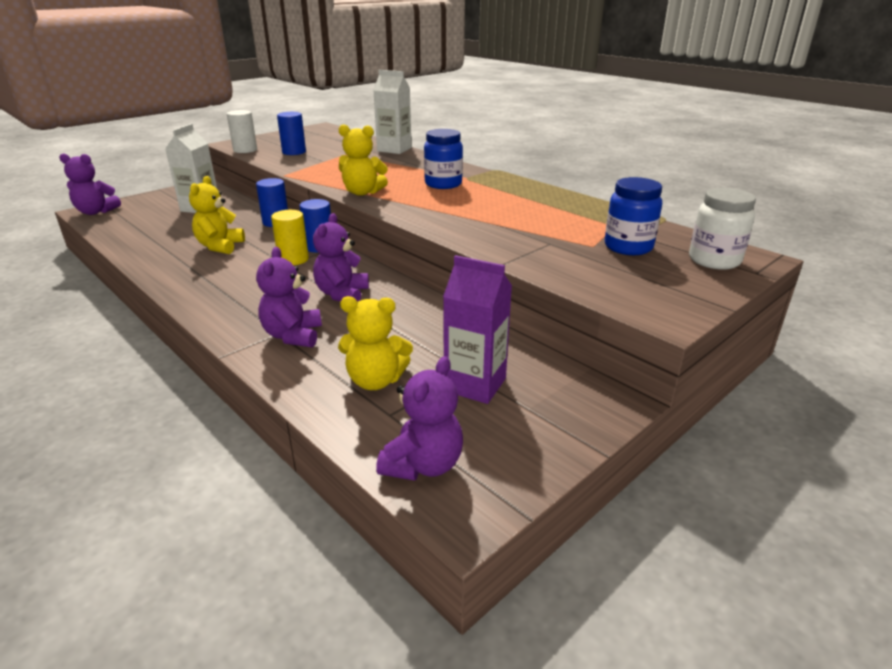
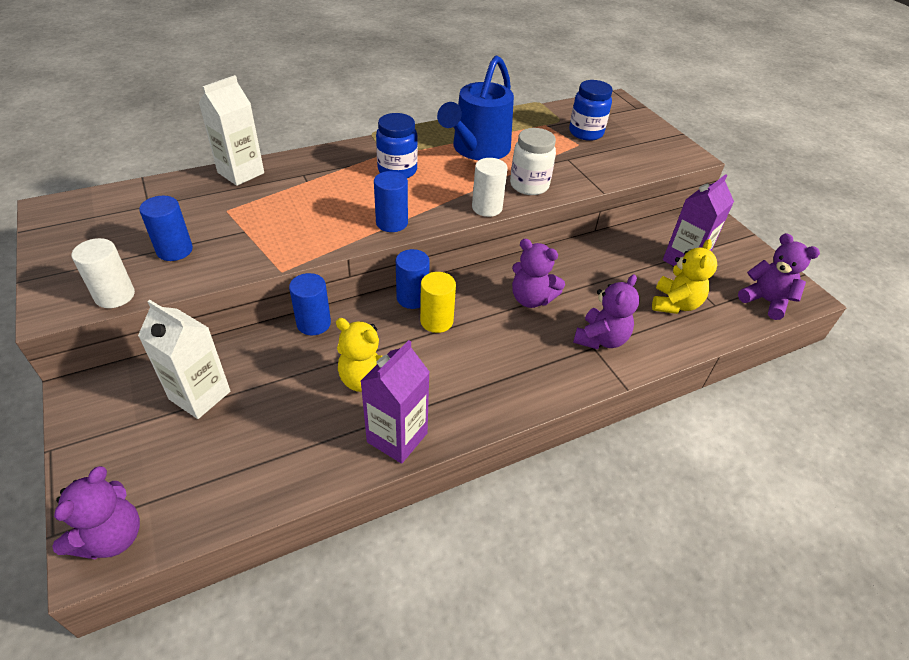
camera: 75 degrees left, 15 degrees up
(160, 265) = (397, 437): none -> purple carton
(293, 336) = (600, 339): purple teddy bear -> purple teddy bear turned 75 degrees counterclockwise
(362, 192) = (392, 223): yellow teddy bear -> blue cylinder
(413, 219) = (487, 208): none -> white cylinder
(517, 205) = (478, 149): none -> blue watering can
(714, 260) = (616, 113): white jar -> white jar (529, 185)

